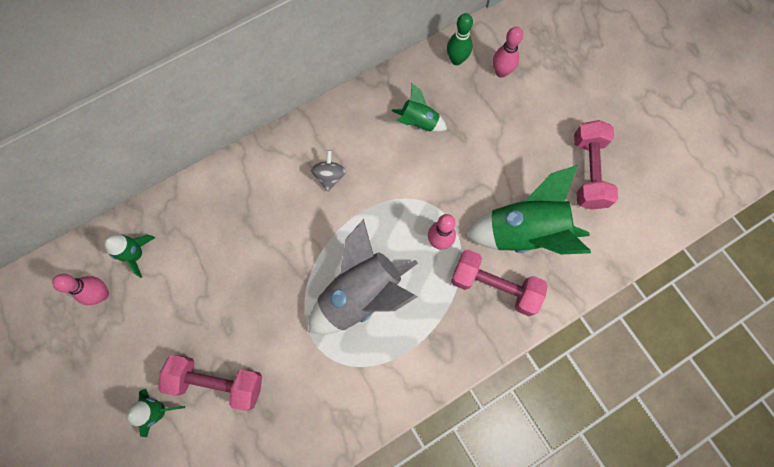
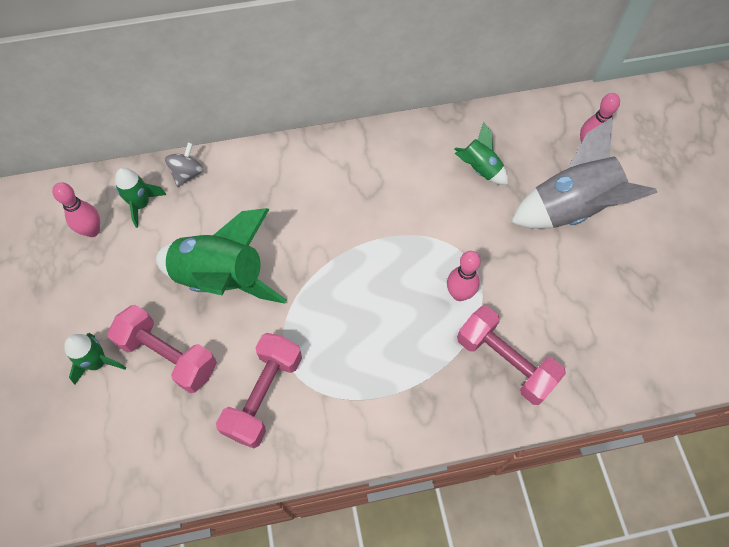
camera: 20 degrees right, 10 degrees down
(330, 176) = (365, 192): grey spinning top -> grey spinning top (187, 173)
(361, 294) = (353, 320): grey rocket -> grey rocket (571, 209)
(456, 60) = (542, 121): green bowling pin -> none
(524, 232) = (559, 316): green rocket -> green rocket (222, 278)
(588, 172) = (655, 277): pink dumbbell -> pink dumbbell (264, 395)

